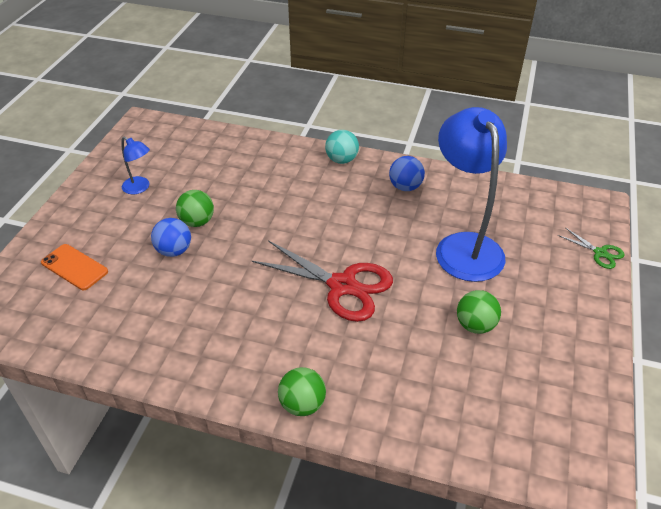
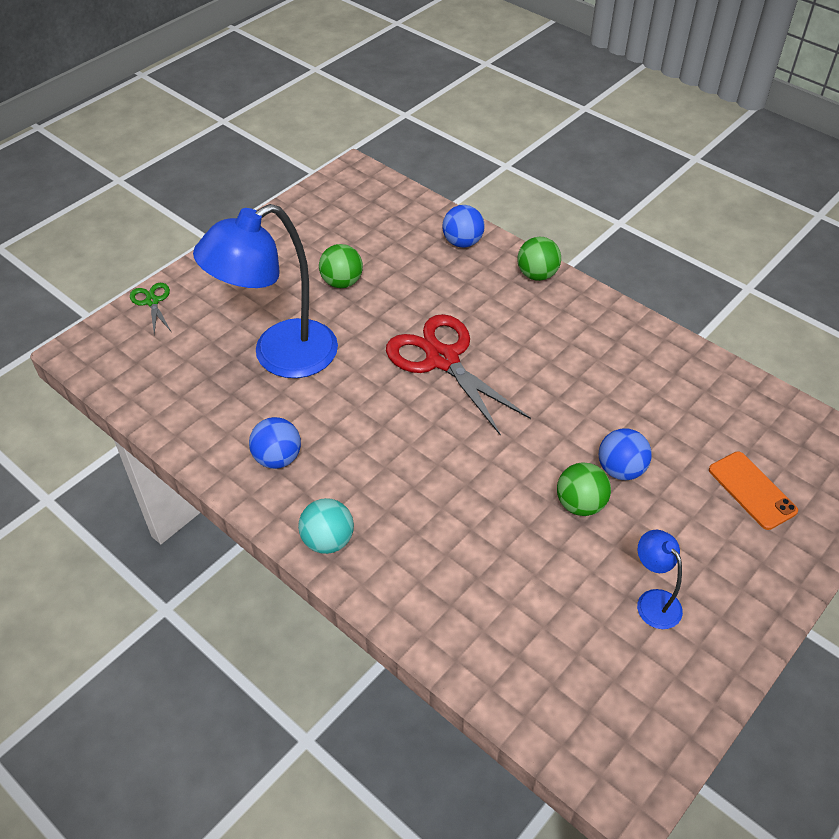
camera: 155 degrees left, 5 degrees up
(399, 418) = (462, 242): none -> blue ball
(464, 246) = (280, 356): blue lamp -> blue lamp turned 45 degrees clockwise

